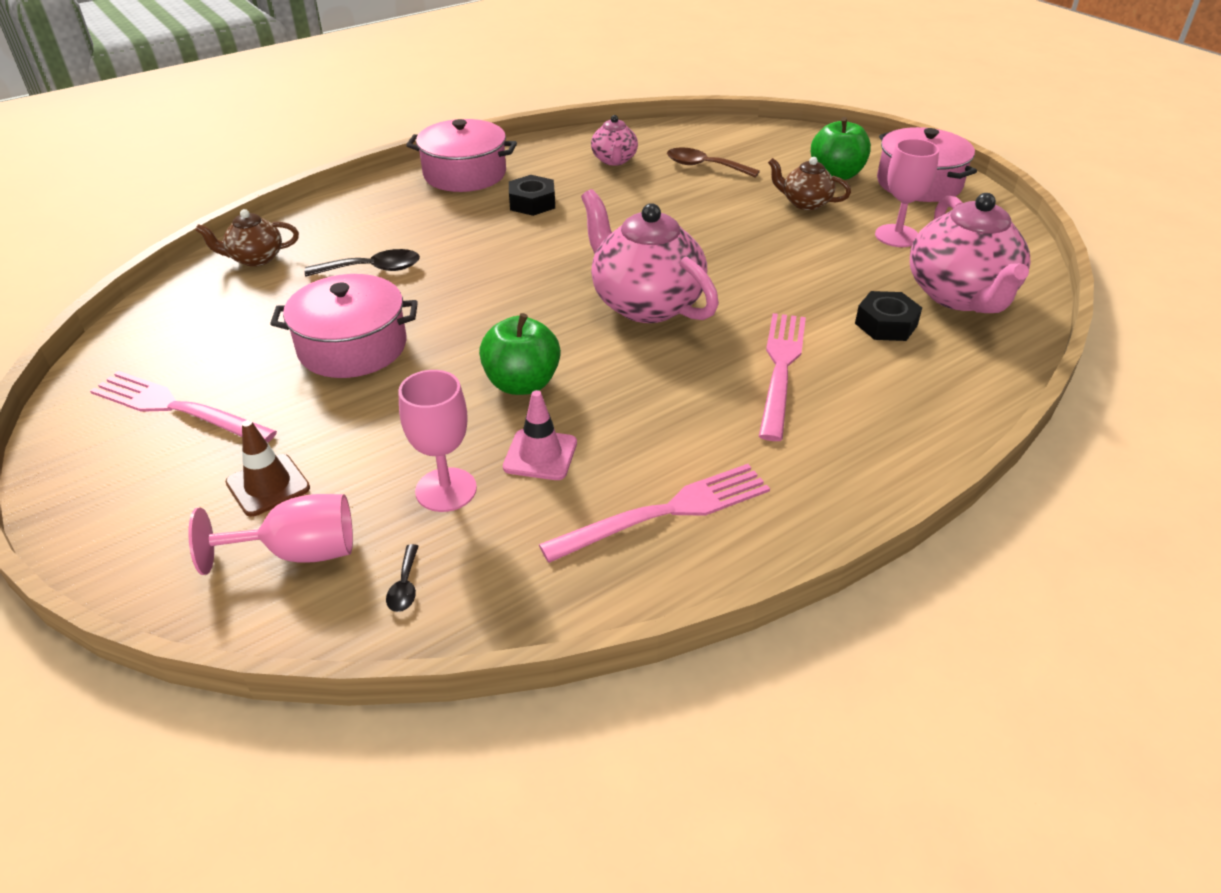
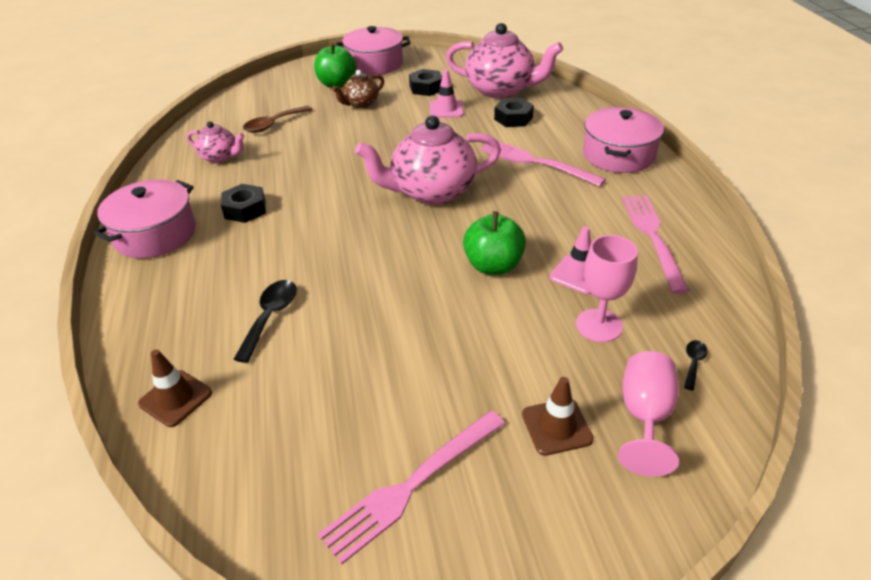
camera: 65 degrees left, 0 degrees up
(255, 258) = (175, 398): brown teapot -> brown traffic cone
(352, 347) = (387, 348): pink pot -> pink pot (618, 155)
(405, 586) = (693, 363): black spoon -> black spoon turned 90 degrees counterclockwise
(854, 265) = (446, 109): none -> pink traffic cone
(897, 236) = (426, 88): pink goblet -> black nut

